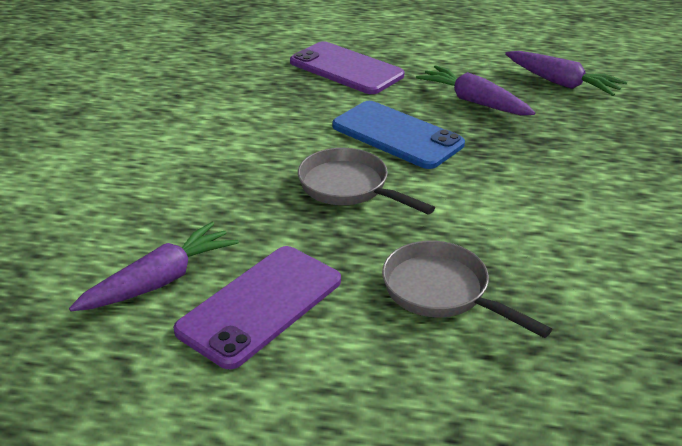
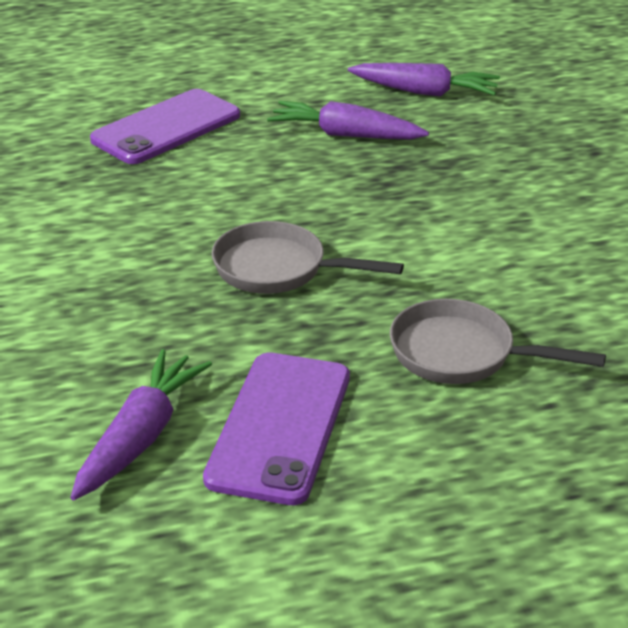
camera: 25 degrees left, 0 degrees up
(346, 69) = (166, 127): purple phone -> purple phone turned 60 degrees counterclockwise
(397, 135) = (287, 195): blue phone -> none

